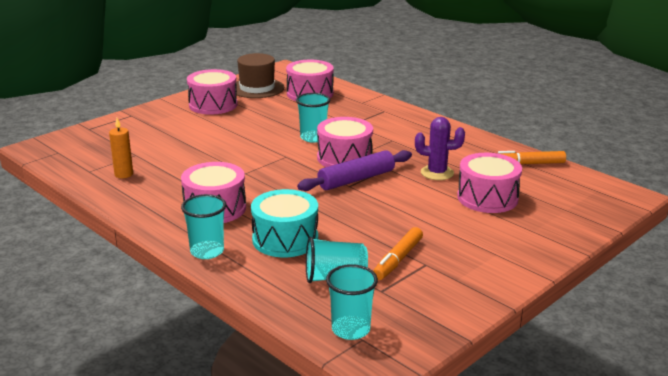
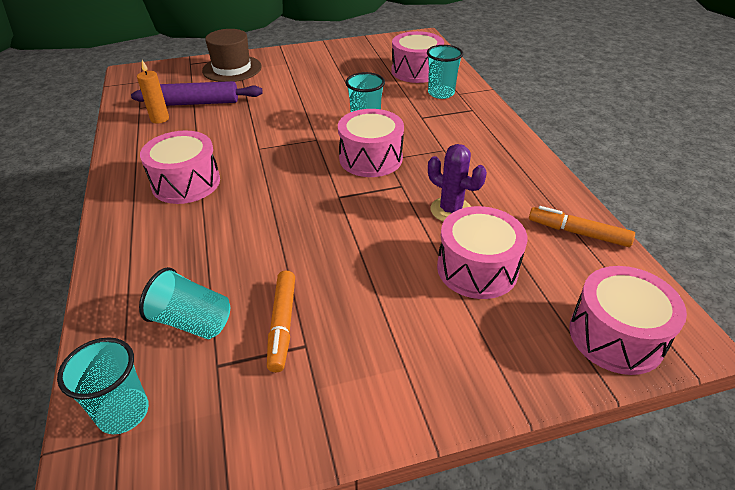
camera: 30 degrees right, 15 degrees up
(207, 251) = (120, 234): turquoise cup -> turquoise cup (441, 93)
(213, 105) = (315, 63): pink drum -> pink drum (616, 336)
(257, 88) = (373, 53): brown hat -> brown hat (232, 69)
(285, 239) = (203, 246): turquoise drum -> none
(356, 179) = (354, 190): purple rolling pin -> purple rolling pin (199, 103)
(398, 259) = (282, 324): orange marker -> orange marker turned 60 degrees counterclockwise

